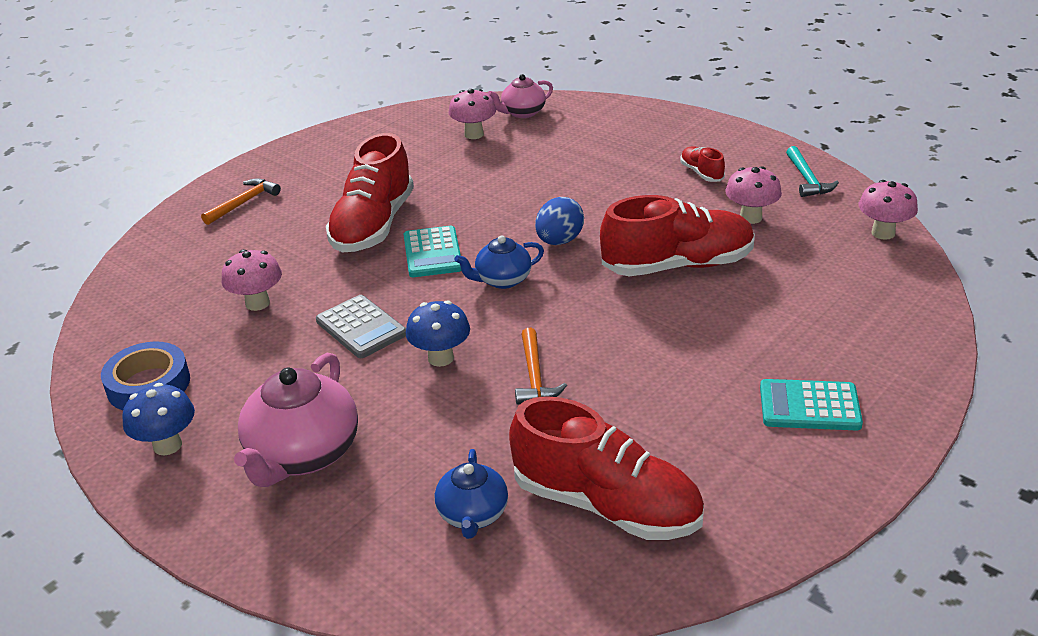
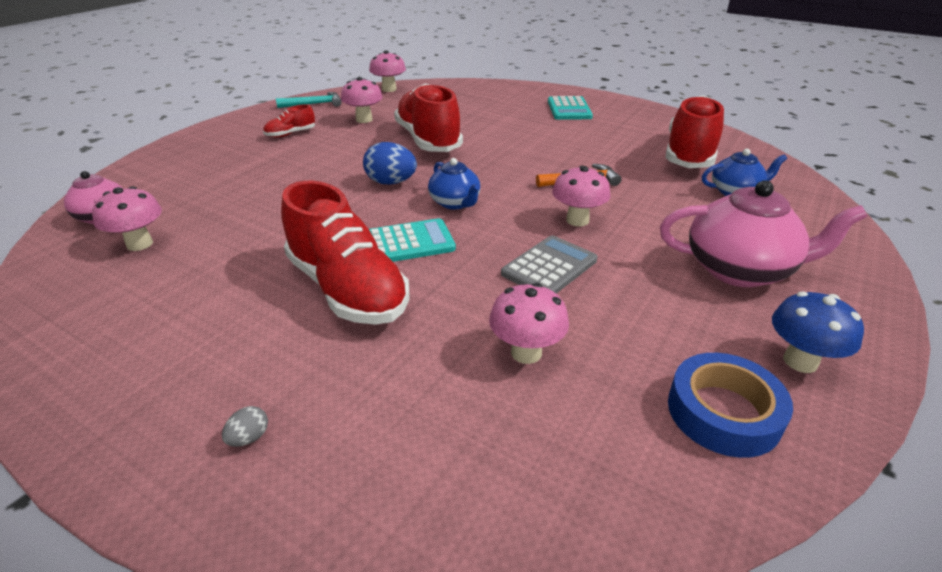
camera: 100 degrees left, 0 degrees up
(244, 203) = (249, 438): orange hammer -> grey egg
(373, 225) = (347, 289): red shoe -> red shoe turned 45 degrees clockwise
(440, 358) = (577, 220): blue mushroom -> pink mushroom

